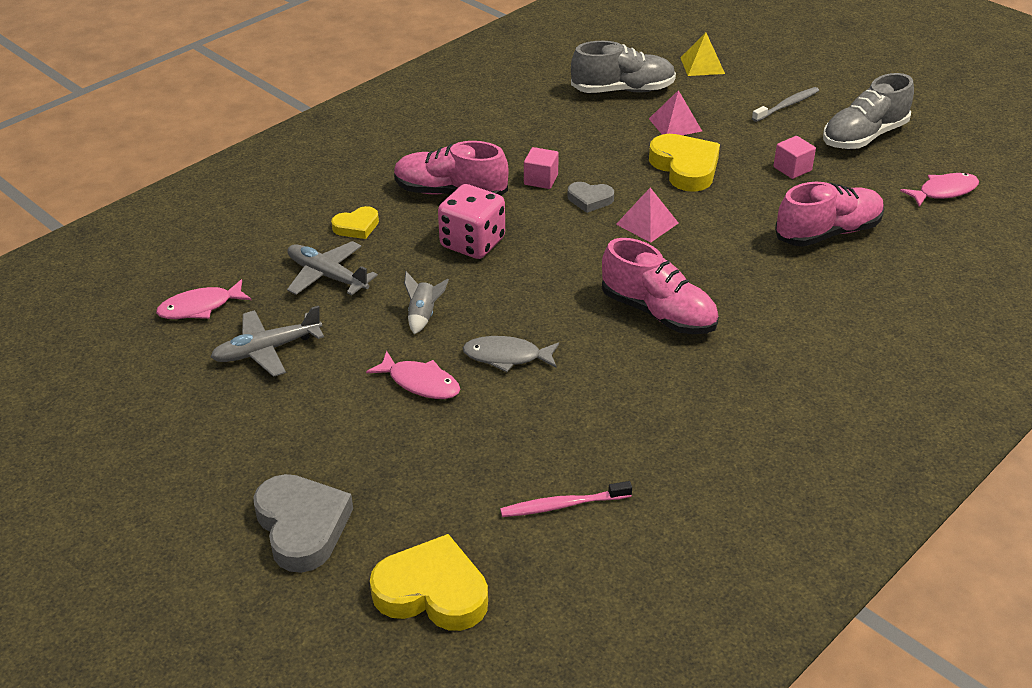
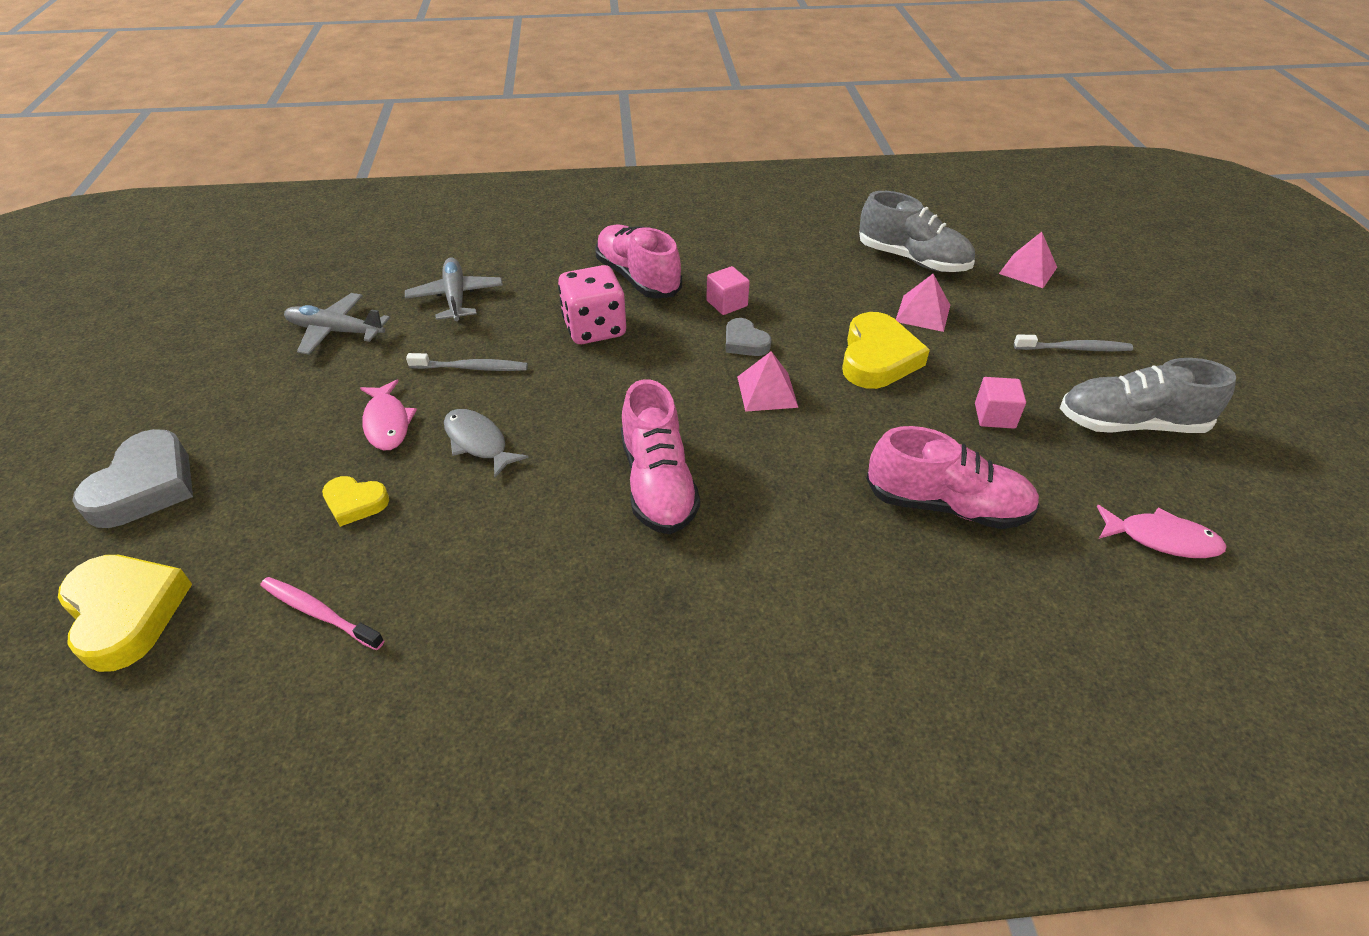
camera: 40 degrees right, 5 degrees up
(200, 307) = (347, 275): pink fish -> none
(357, 226) = (531, 270): yellow heart -> yellow heart (355, 503)
(423, 315) = (471, 368): grey rocket -> grey toothbrush
(702, 65) = (1028, 270): yellow pyramid -> pink pyramid

